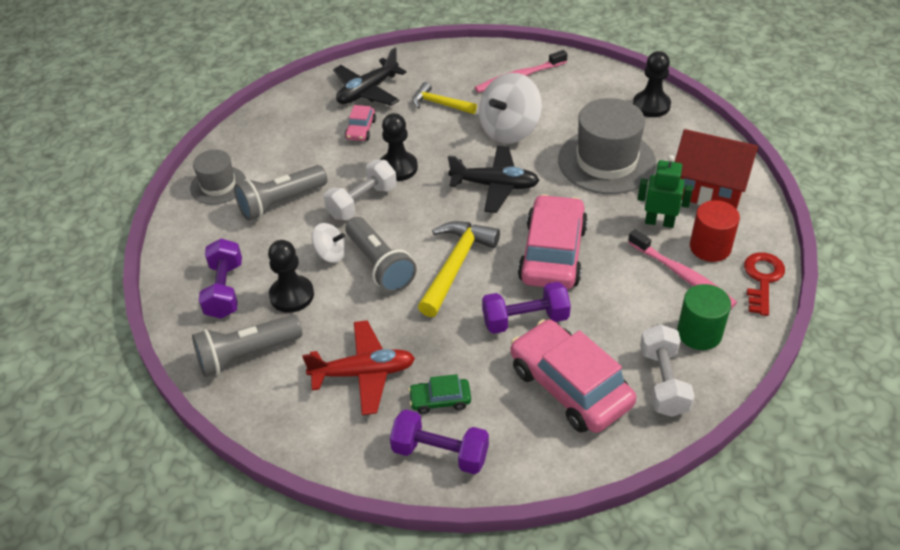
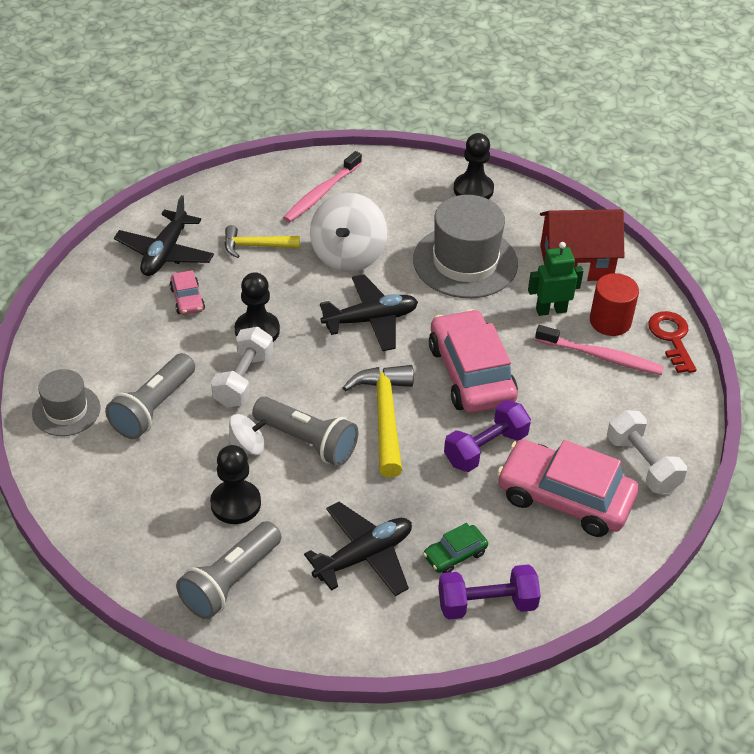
camera: 30 degrees left, 0 degrees up
(224, 290) = (158, 523): purple dumbbell -> none
(363, 373) = (364, 556): red plane -> black plane
(699, 333) = (647, 407): green cylinder -> none

